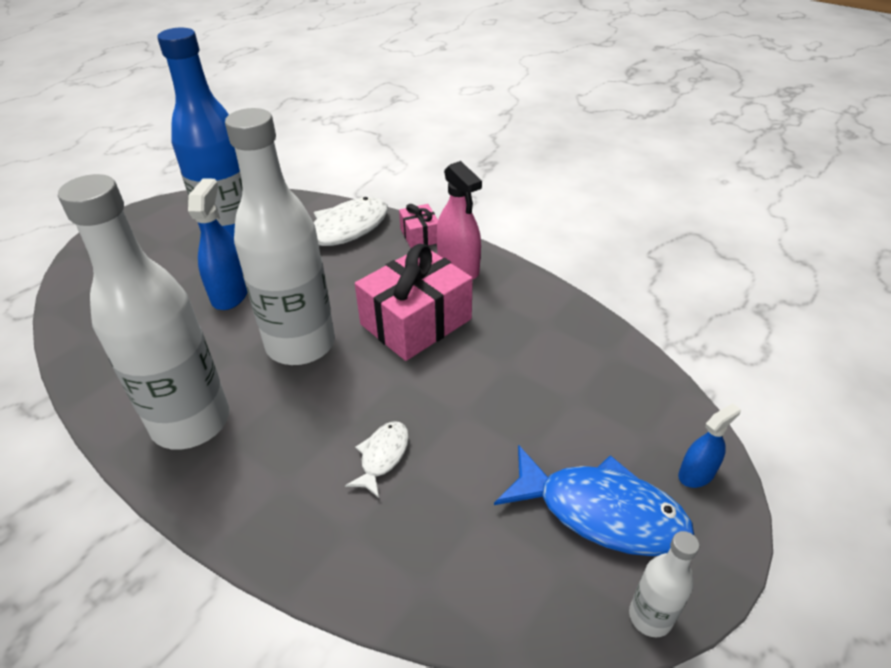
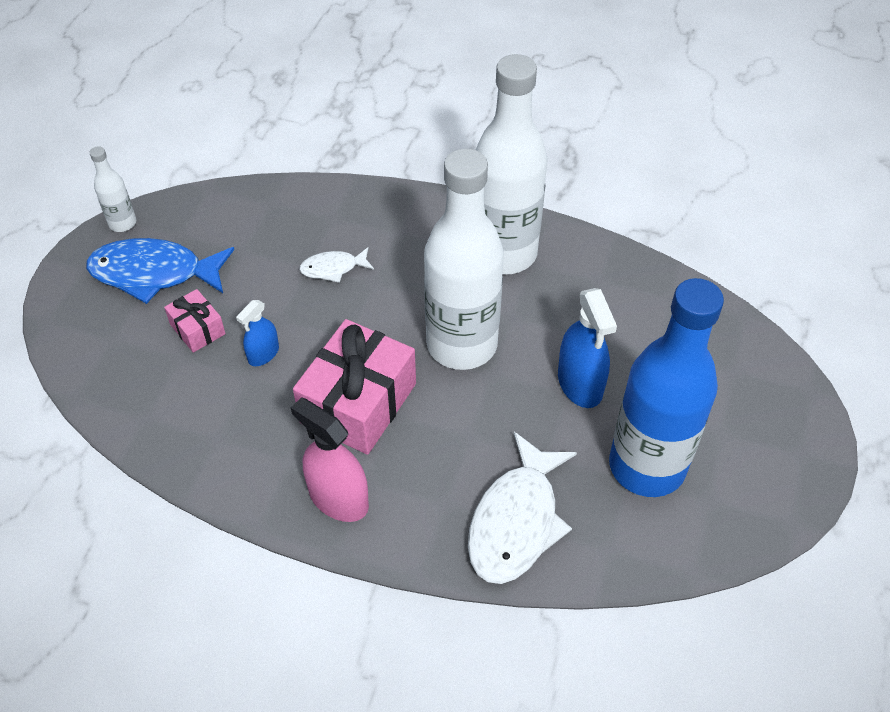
camera: 160 degrees right, 10 degrees up
(382, 456) = (333, 268): white fish -> white fish turned 75 degrees clockwise
(420, 235) = (410, 545): pink gift -> pink gift (197, 329)
(696, 474) = (75, 319): blue spray bottle -> blue spray bottle (263, 354)

